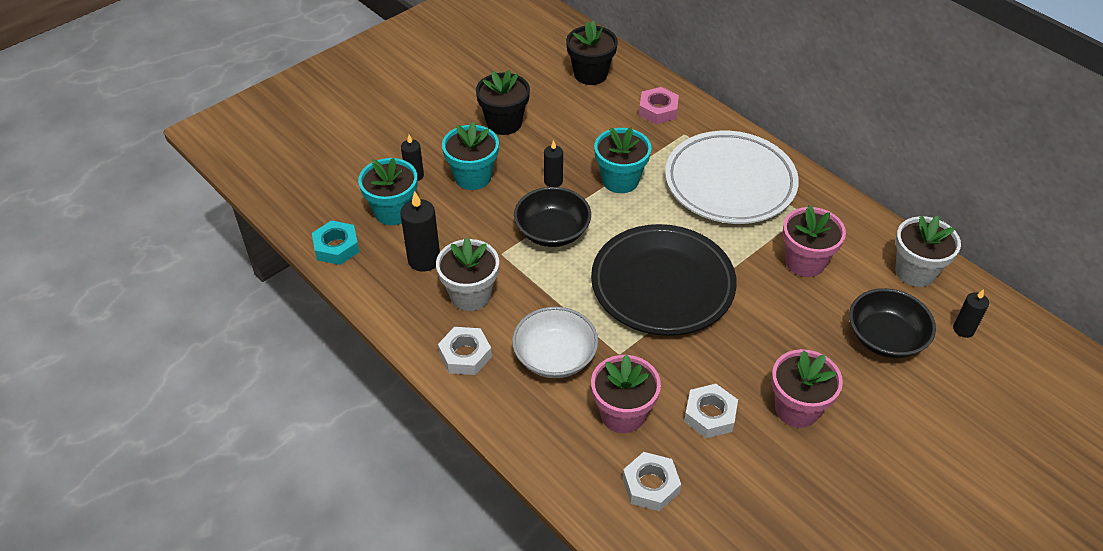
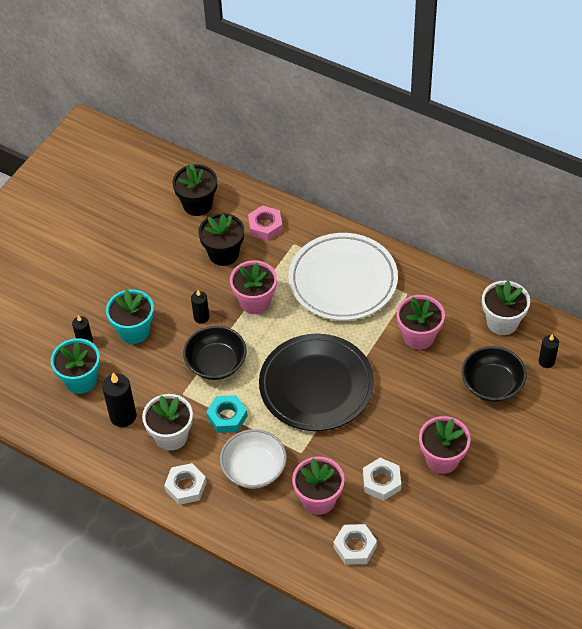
camera: 15 degrees left, 5 degrees up
(336, 247) = (47, 424): turquoise nut -> turquoise nut (227, 417)
(504, 123) = (141, 272): black flower pot -> black flower pot (223, 254)
(620, 180) = (255, 301): turquoise flower pot -> pink flower pot

